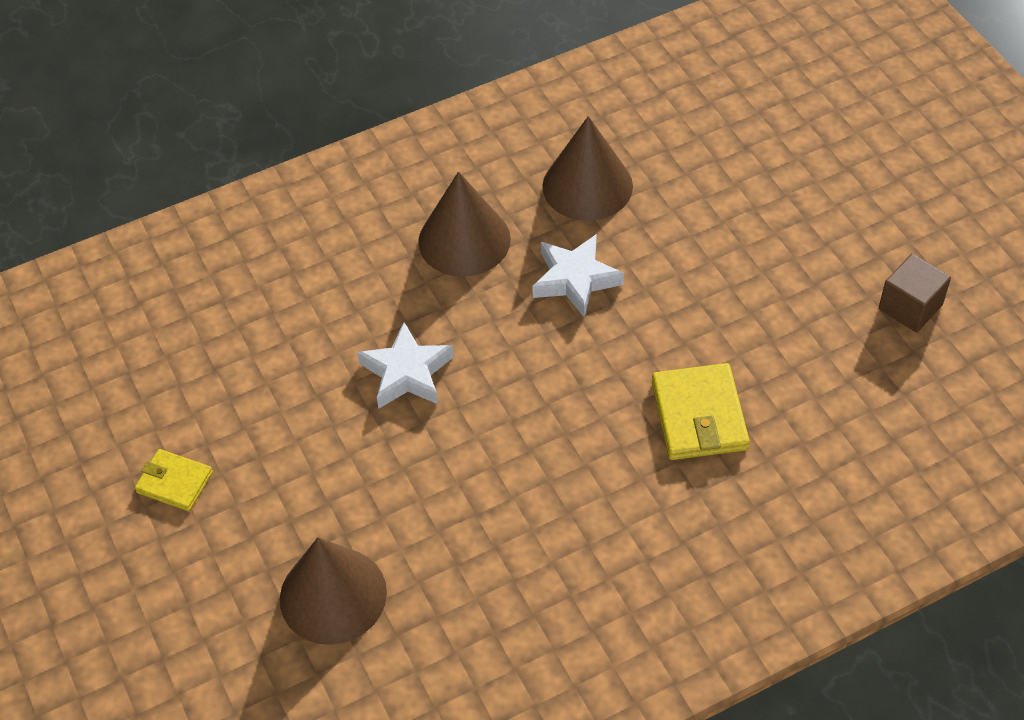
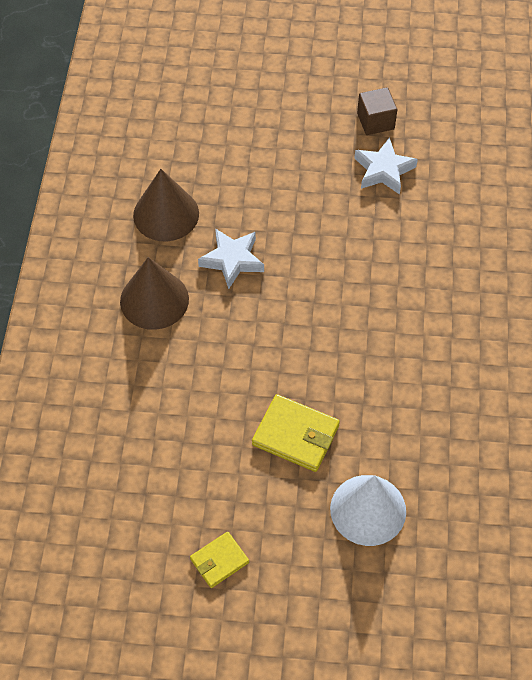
camera: 60 degrees left, 5 degrees up
(333, 595) = (368, 509): brown cone -> white cone
(407, 373) = (233, 385): white star -> white star (383, 170)
(699, 416) = (375, 257): yellow wallet -> yellow wallet (295, 435)

